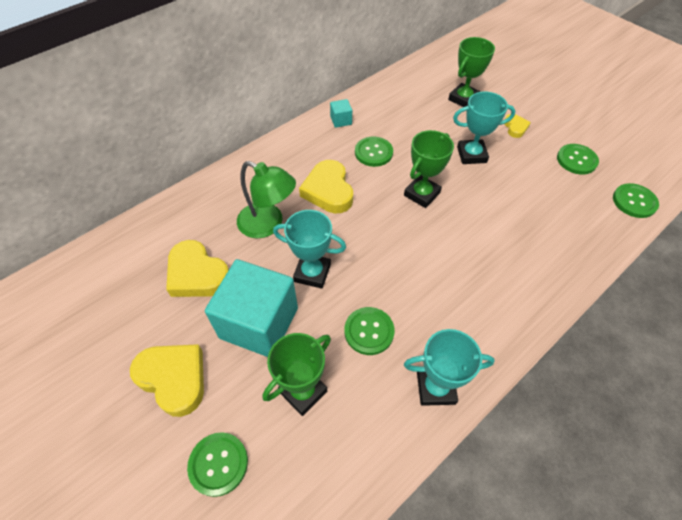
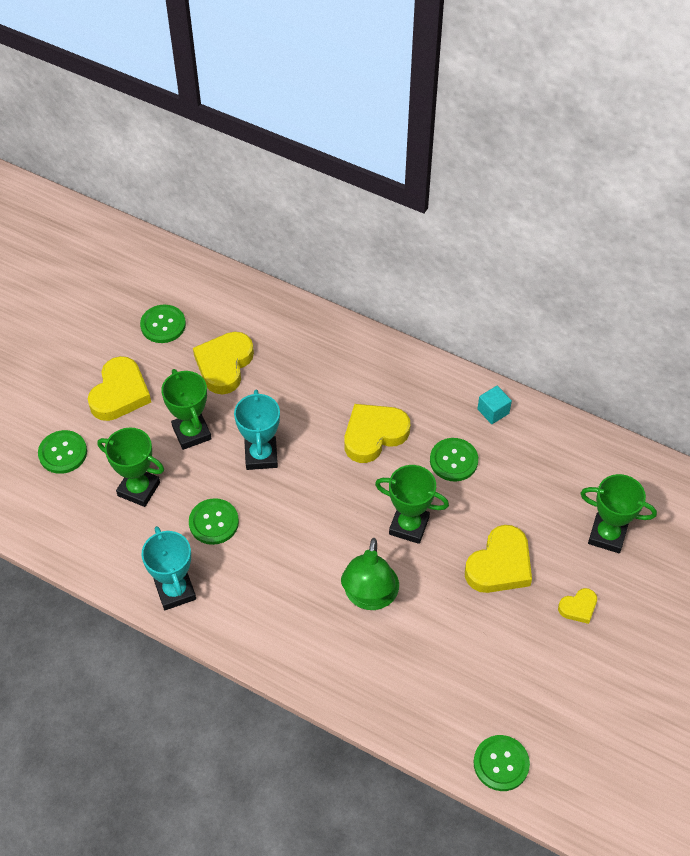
camera: 70 degrees right, 0 degrees up
(259, 323) = (191, 433): turquoise cube -> green trophy
(268, 224) = (305, 398): green lamp -> green lamp (369, 597)
(471, 155) = (500, 565): turquoise trophy -> yellow heart
(576, 160) = (548, 689): green button -> green button (163, 325)

